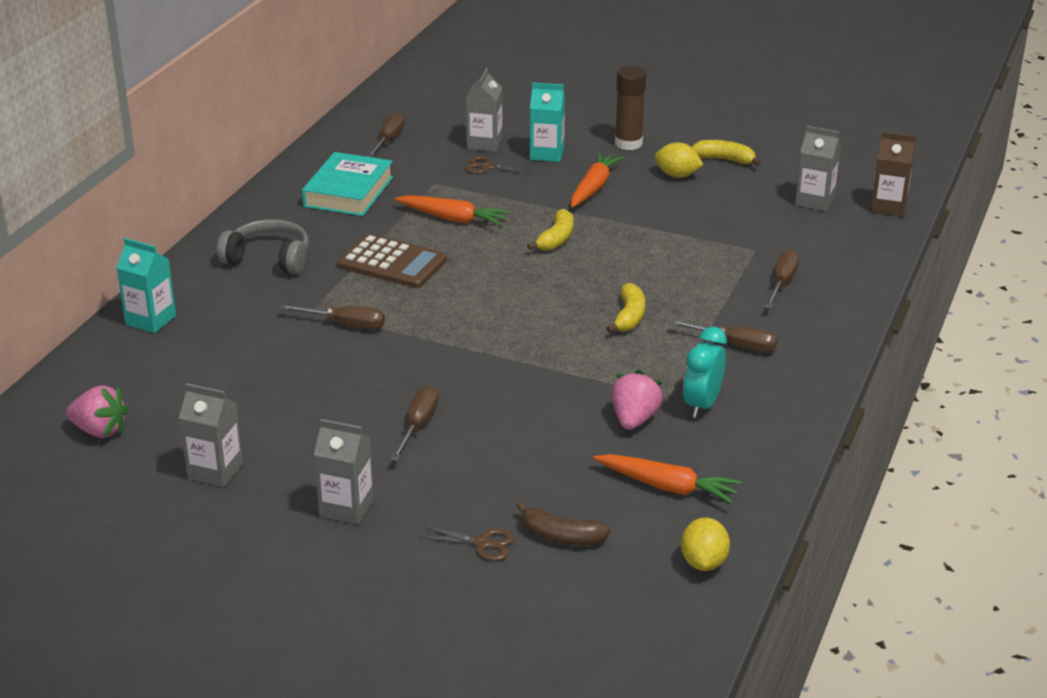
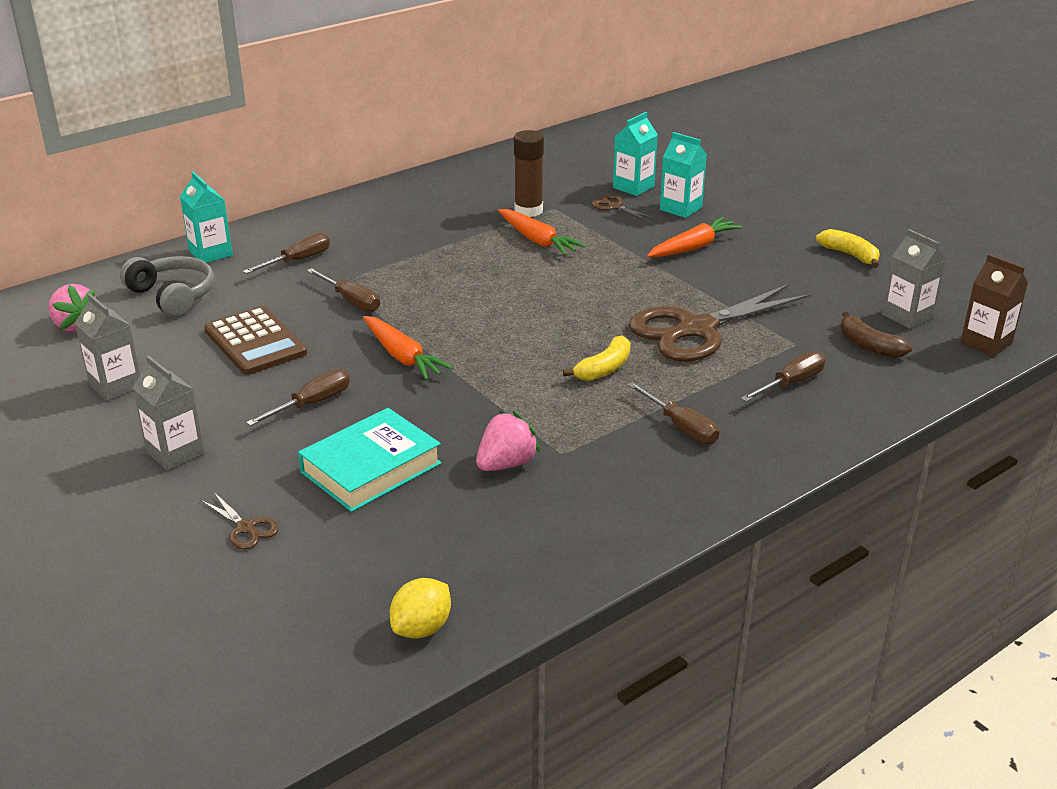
camera: 30 degrees right, 0 degrees up
(268, 259) = (352, 232): grey headphones -> grey headphones (172, 296)
(348, 192) = (475, 197): turquoise book -> turquoise book (371, 468)
(388, 140) = (553, 165): brown screwdriver -> brown screwdriver (298, 260)
(392, 263) = (445, 262): brown calculator -> brown calculator (255, 342)
(484, 143) = (633, 187): grey carton -> turquoise carton
(556, 239) = (610, 282): yellow banana -> none
(561, 536) = (319, 548): brown banana -> brown banana (869, 346)
(628, 143) = (768, 218): brown glue stick -> brown glue stick (528, 210)
(667, 261) = (696, 329): none -> brown scissors
(668, 487) = (468, 539): orange carrot -> orange carrot (403, 357)
(677, 175) = (786, 257): yellow lemon -> none
(702, 405) = (586, 473): turquoise clock -> none

